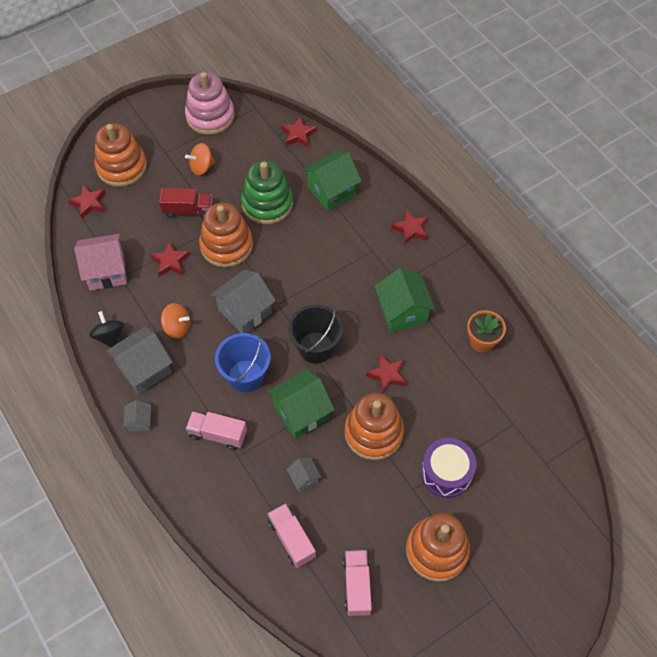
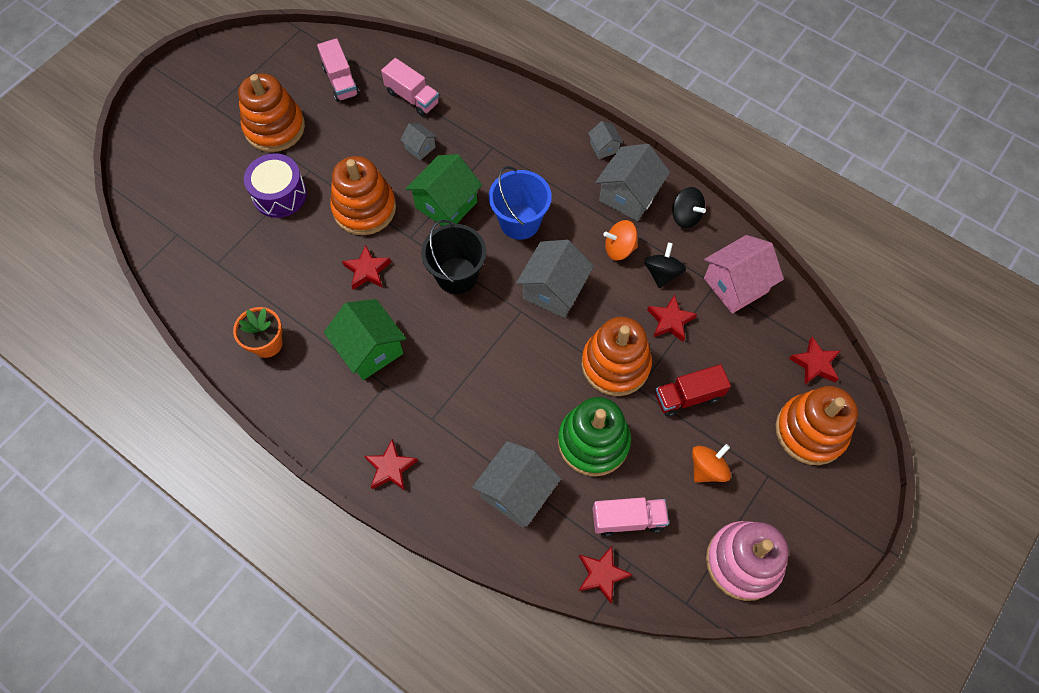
camera: 160 degrees right, 5 degrees up
(155, 297) = (662, 273): none -> black spinning top
(218, 434) = (521, 159): pink truck -> pink truck (628, 519)
(331, 191) = (516, 492): green house -> grey house

